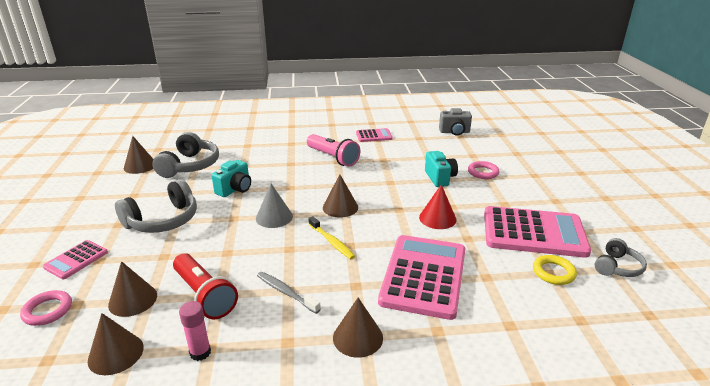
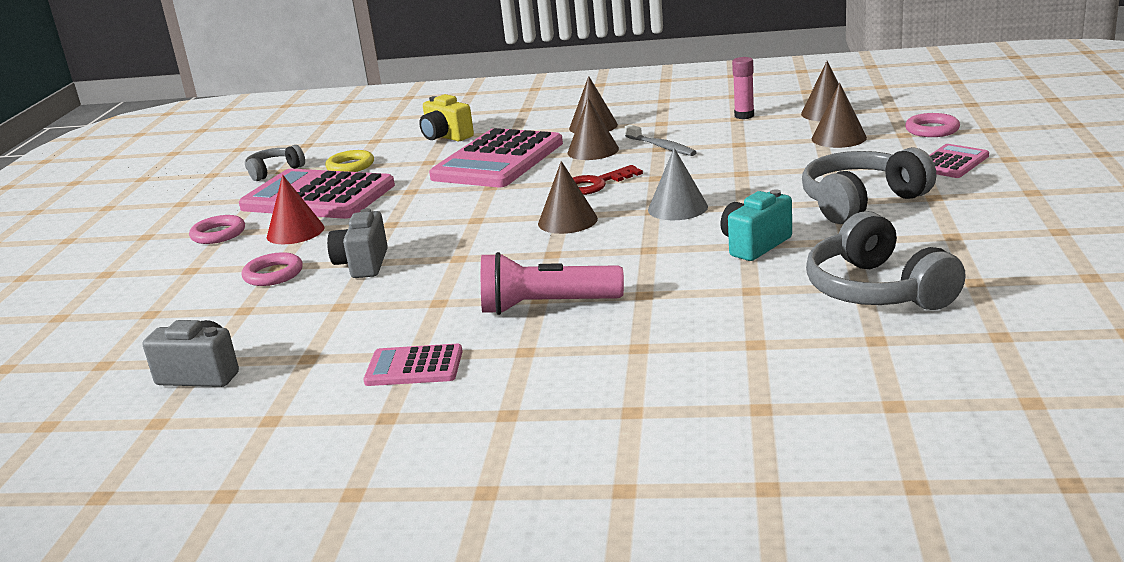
camera: 165 degrees left, 5 degrees down
(140, 166) = (1001, 291): brown cone -> brown cone (593, 150)
(190, 166) = (877, 290): grey headphones -> grey headphones turned 45 degrees counterclockwise
(204, 296) = (755, 142): red flashlight -> none
(331, 242) = (596, 184): yellow toothbrush -> red key
(333, 158) = (545, 306): pink flashlight -> pink flashlight turned 60 degrees counterclockwise
(437, 218) = (428, 209): red cone -> red cone (295, 232)
(440, 178) = (363, 264): turquoise camera -> grey camera
(506, 323) = (446, 137): none -> yellow camera
(558, 199) = (218, 234): none -> pink ring

